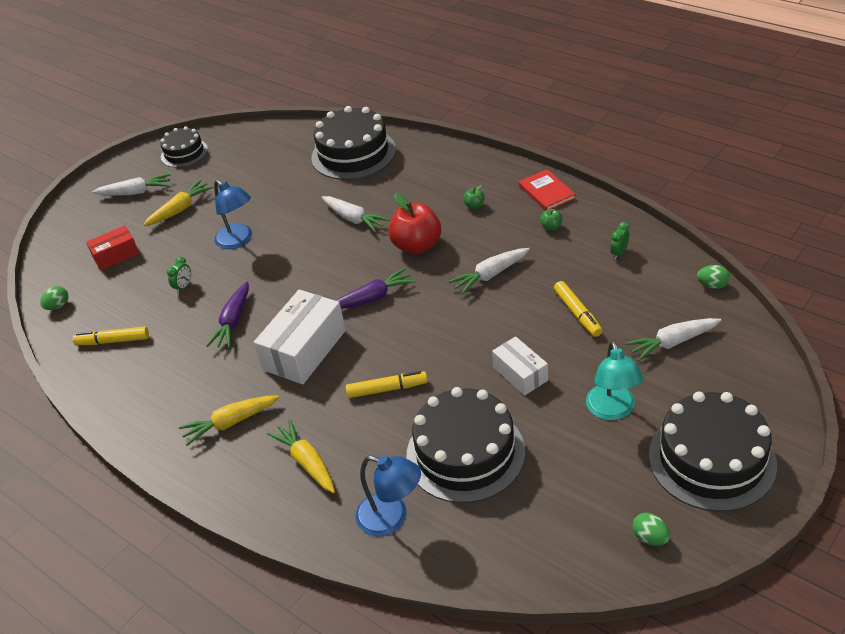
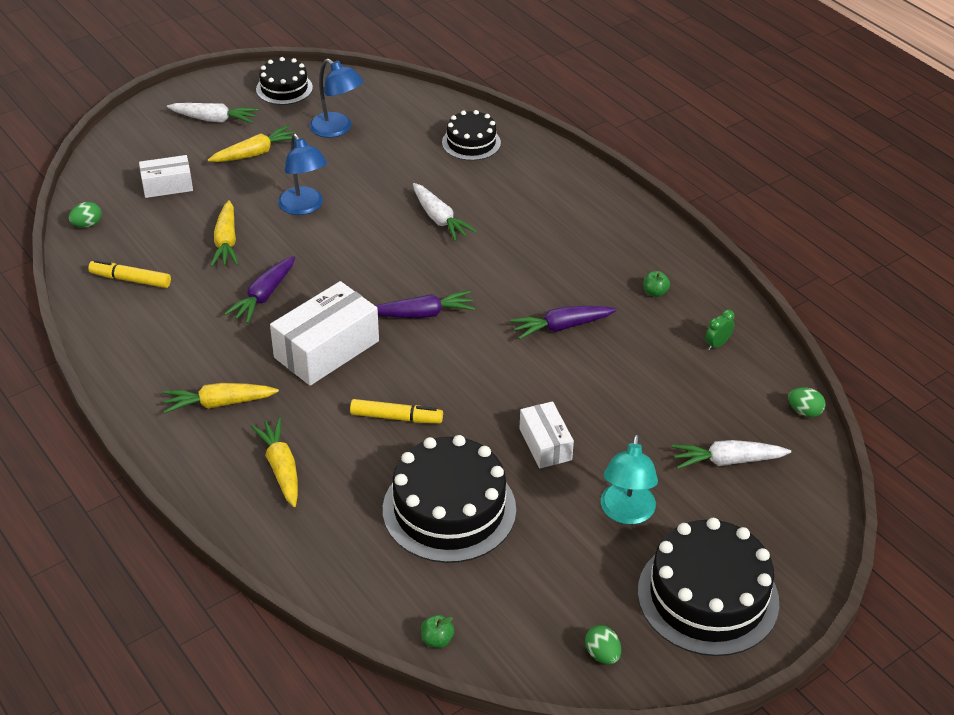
camera: 10 degrees right, 0 degrees up
(116, 255) = (167, 186): red box -> white box
(184, 287) = (226, 242): green clock -> yellow carrot
(353, 153) = (471, 142): black cake -> black cake, size x0.58
(391, 518) = (344, 551): blue lamp -> blue lamp (337, 129)
(417, 246) = (496, 270): red apple -> none
(474, 206) = (580, 242): green apple -> green apple (437, 640)
(490, 275) = (561, 327): white carrot -> purple carrot
(546, 192) = (668, 251): red book -> none
(577, 313) = (638, 397): yellow marker -> none

